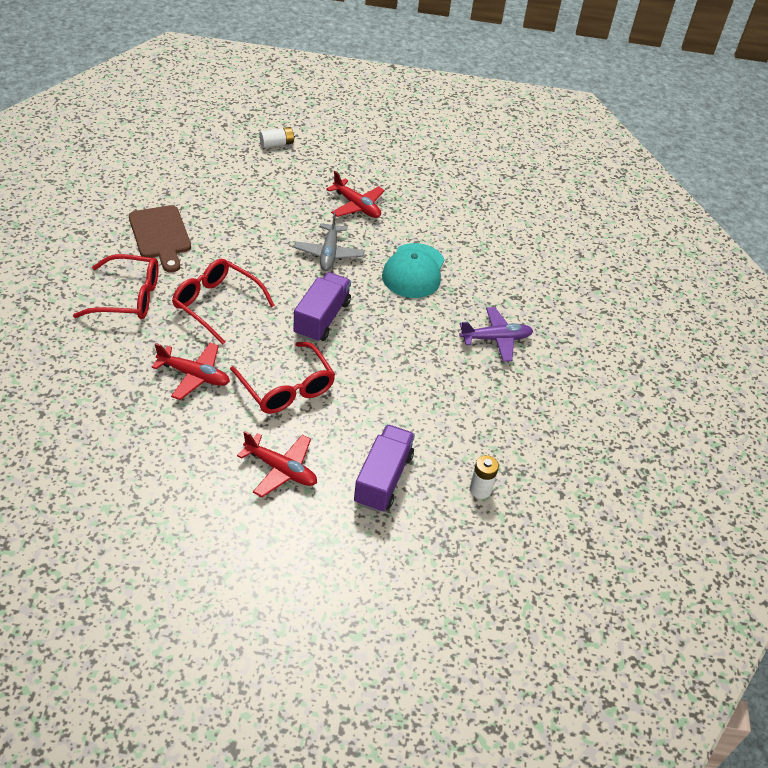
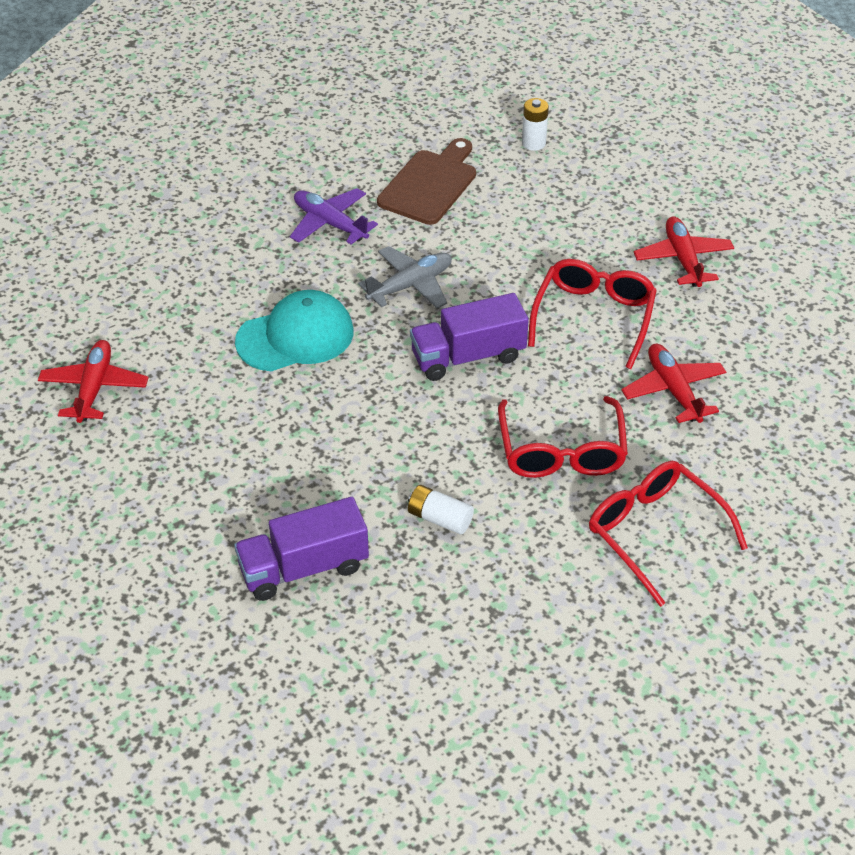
camera: 125 degrees left, 0 degrees up
(160, 235) = (523, 598): brown cutting board -> brown cutting board (430, 184)
(277, 144) = (173, 645): white battery -> white battery (439, 518)
(329, 253) = (354, 422): grey plane -> grey plane (410, 285)
(356, 206) = (227, 460): red plane -> red plane (94, 388)
(383, 479) = (603, 198): purple truck -> purple truck (304, 568)

